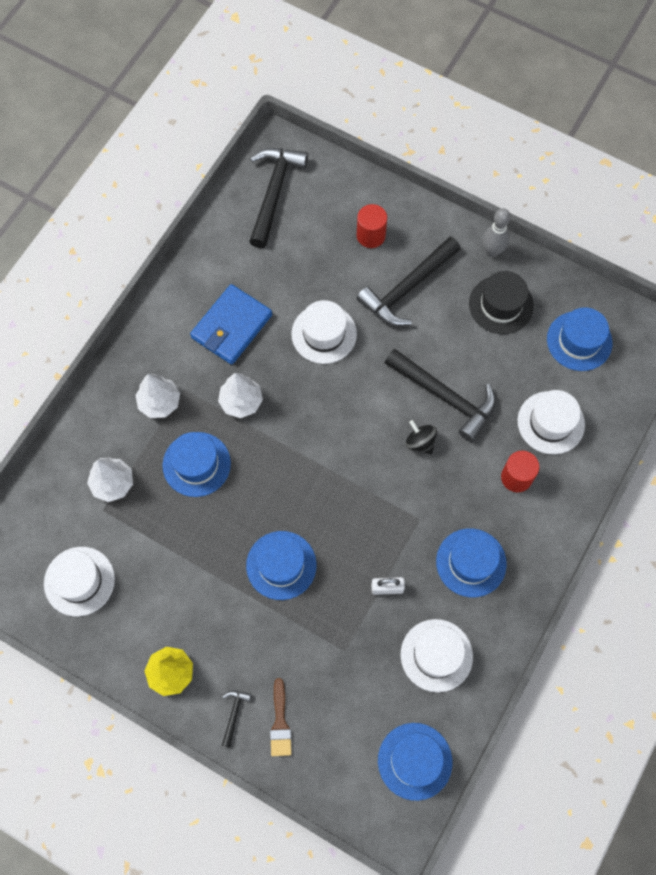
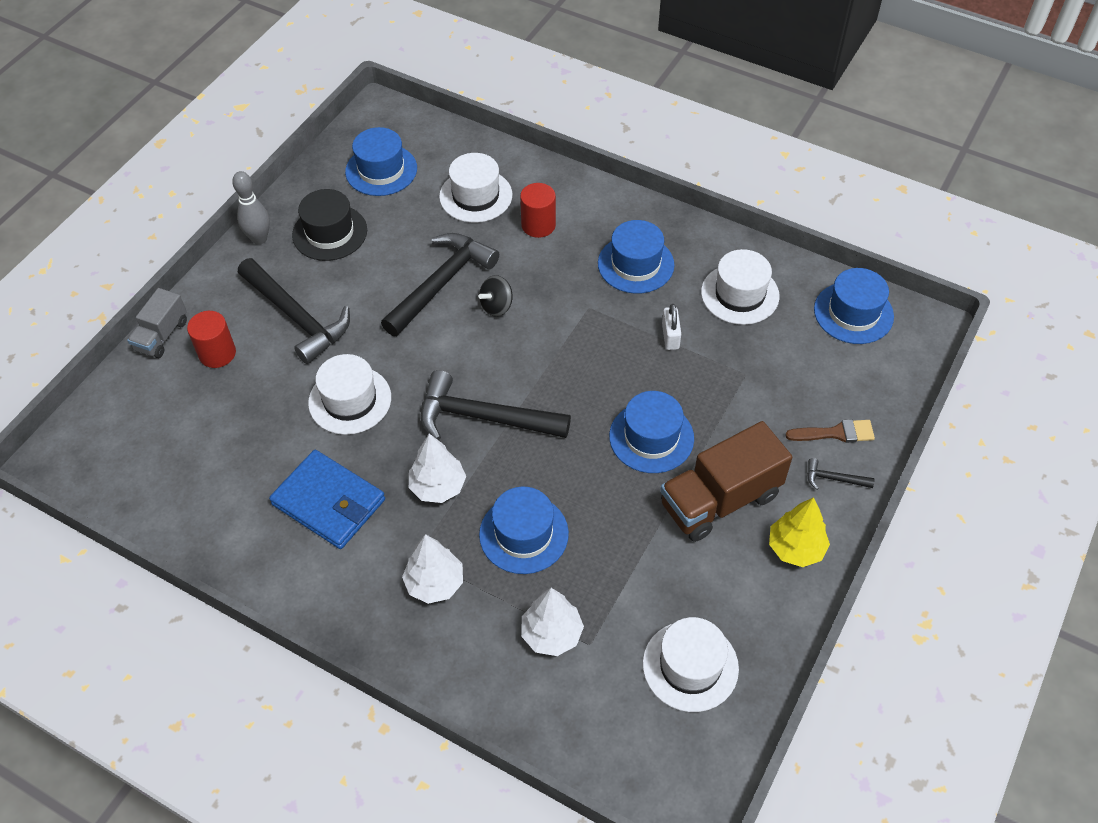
camera: 90 degrees left, 15 degrees down
(218, 616) = (720, 500): none -> brown truck
(274, 192) = (131, 460): black hammer -> black hammer (483, 417)
(388, 195) = (162, 335): none -> grey truck

